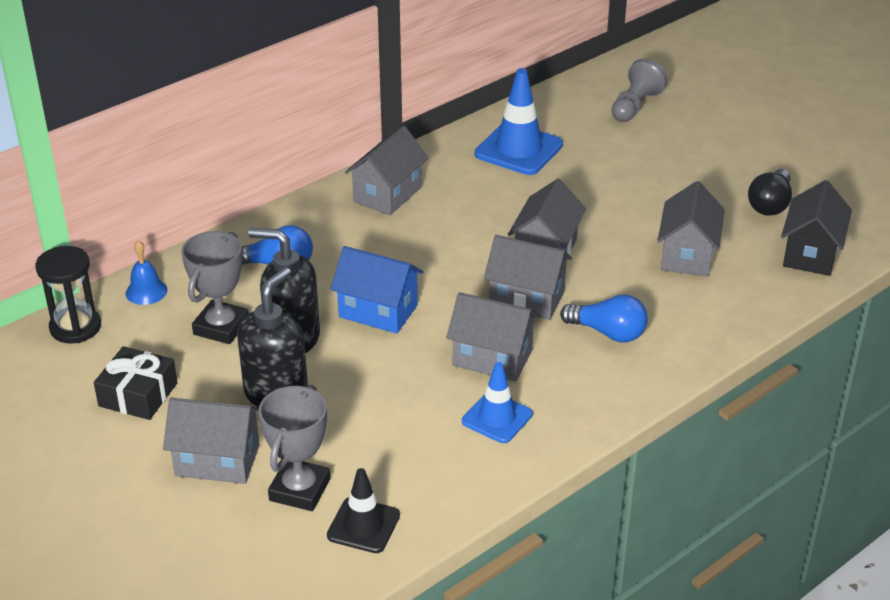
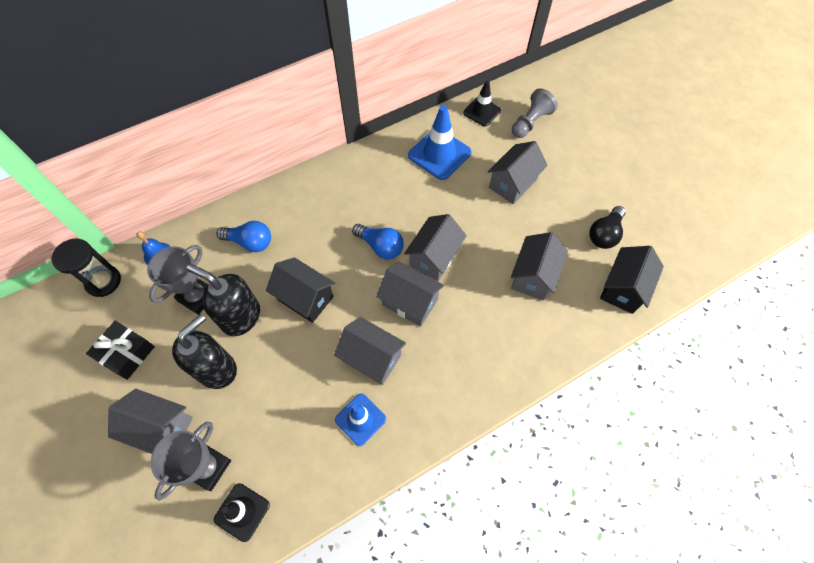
camera: 10 degrees right, 25 degrees up
(378, 311) = (305, 298): blue house -> black house
(388, 194) = (340, 185): grey house -> grey house (513, 184)
(564, 102) = (482, 112): none -> black traffic cone
(608, 333) = (458, 346): blue light bulb -> blue light bulb (380, 246)

